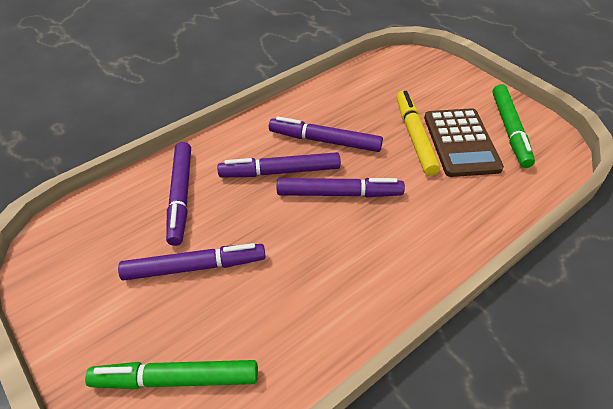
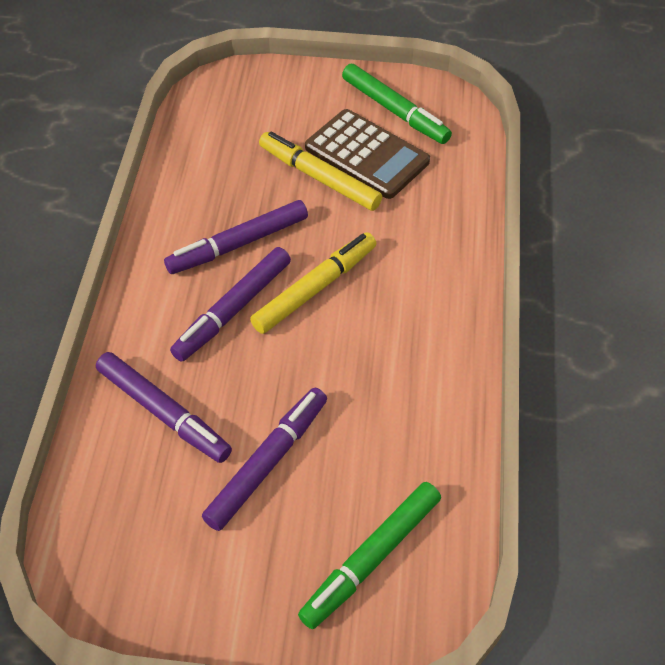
camera: 45 degrees left, 5 degrees up
(339, 193) = (315, 288): purple marker -> yellow marker

